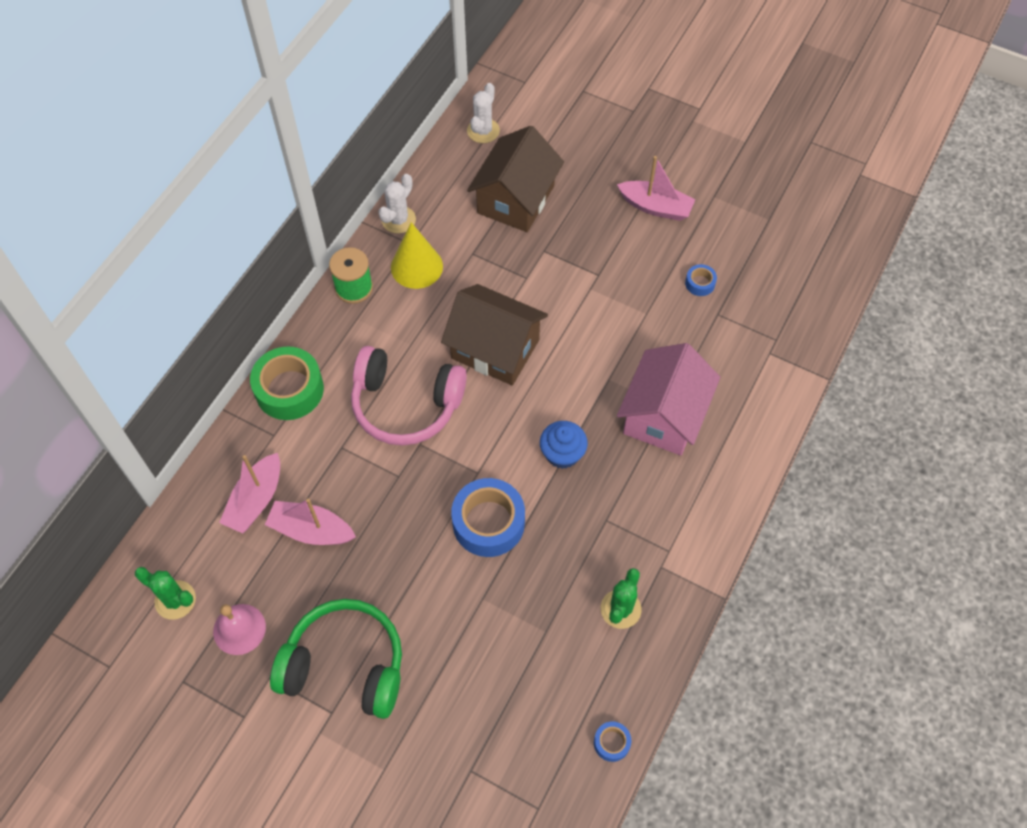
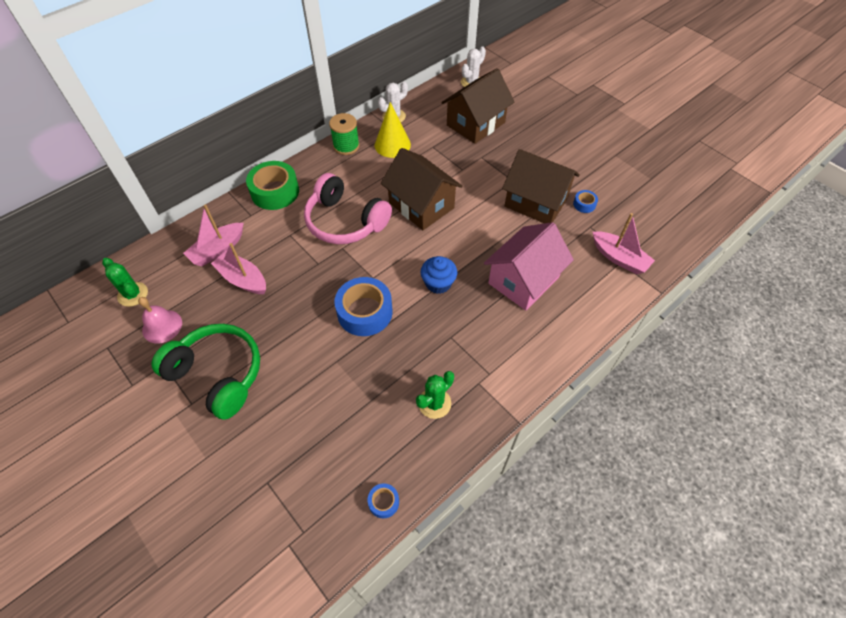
camera: 20 degrees right, 5 degrees down
(639, 299) = (536, 202): none -> brown house
(655, 207) = (570, 151): pink boat -> pink boat (619, 258)

